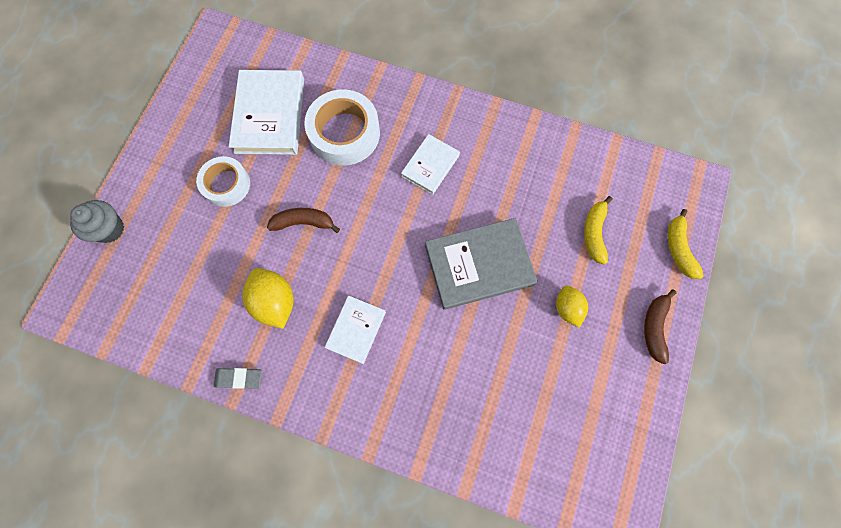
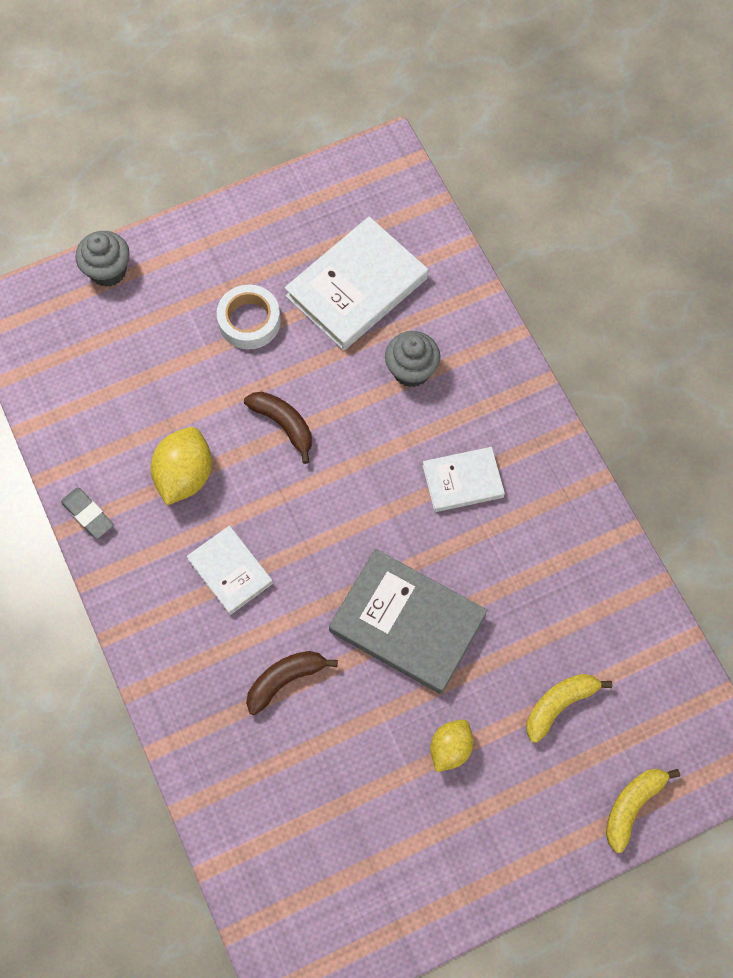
camera: 45 degrees right, 5 degrees down
(344, 133) = (411, 370): white tape -> grey cupcake
(356, 329) = (230, 571): white book -> white book turned 75 degrees clockwise
(654, 327) = (518, 852): brown banana -> brown banana (285, 680)

